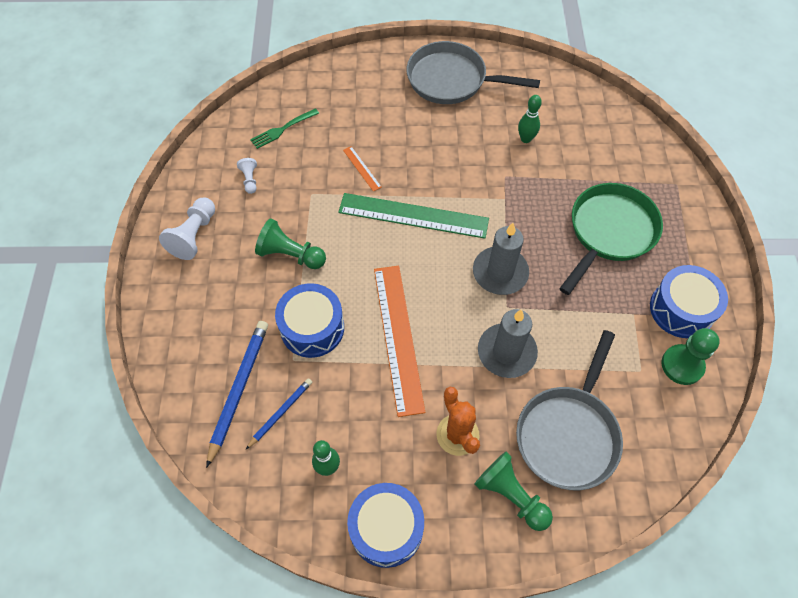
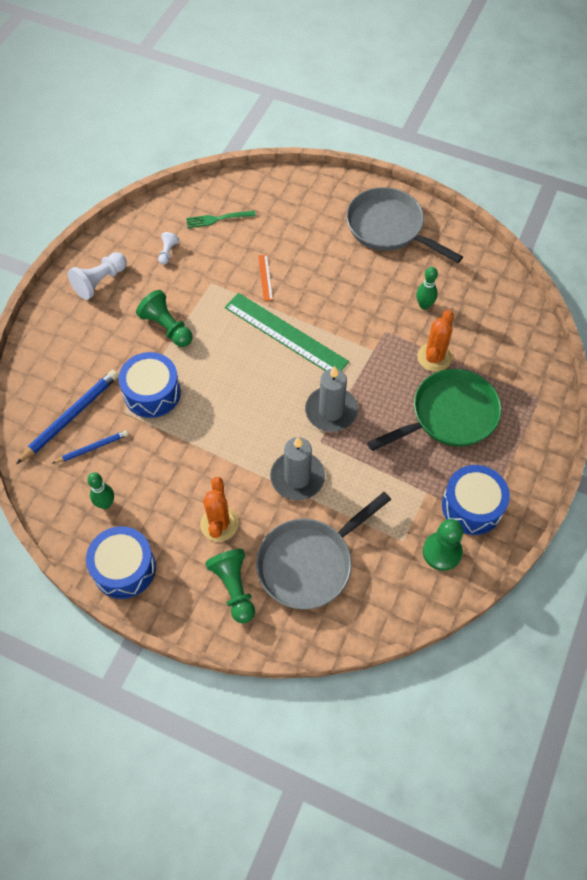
camera: 25 degrees right, 0 degrees up
(398, 337) = (215, 428): orange ruler -> none
(563, 183) = (434, 357): none -> orange cactus

